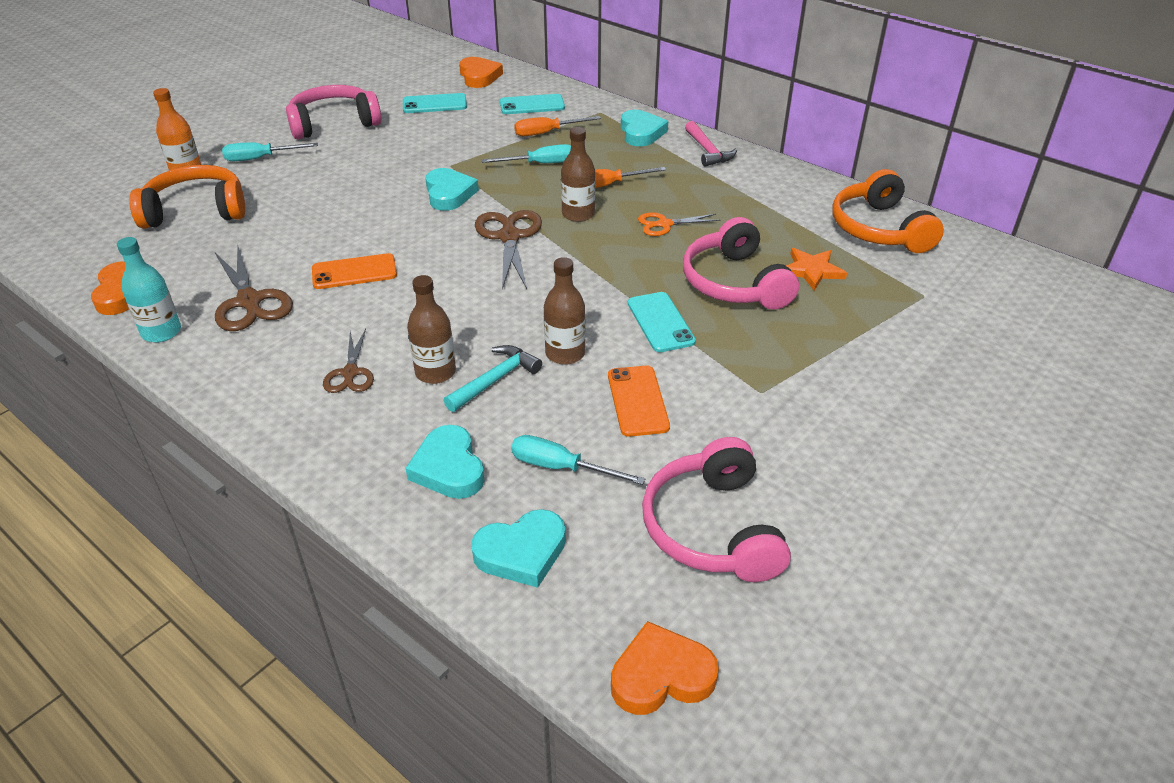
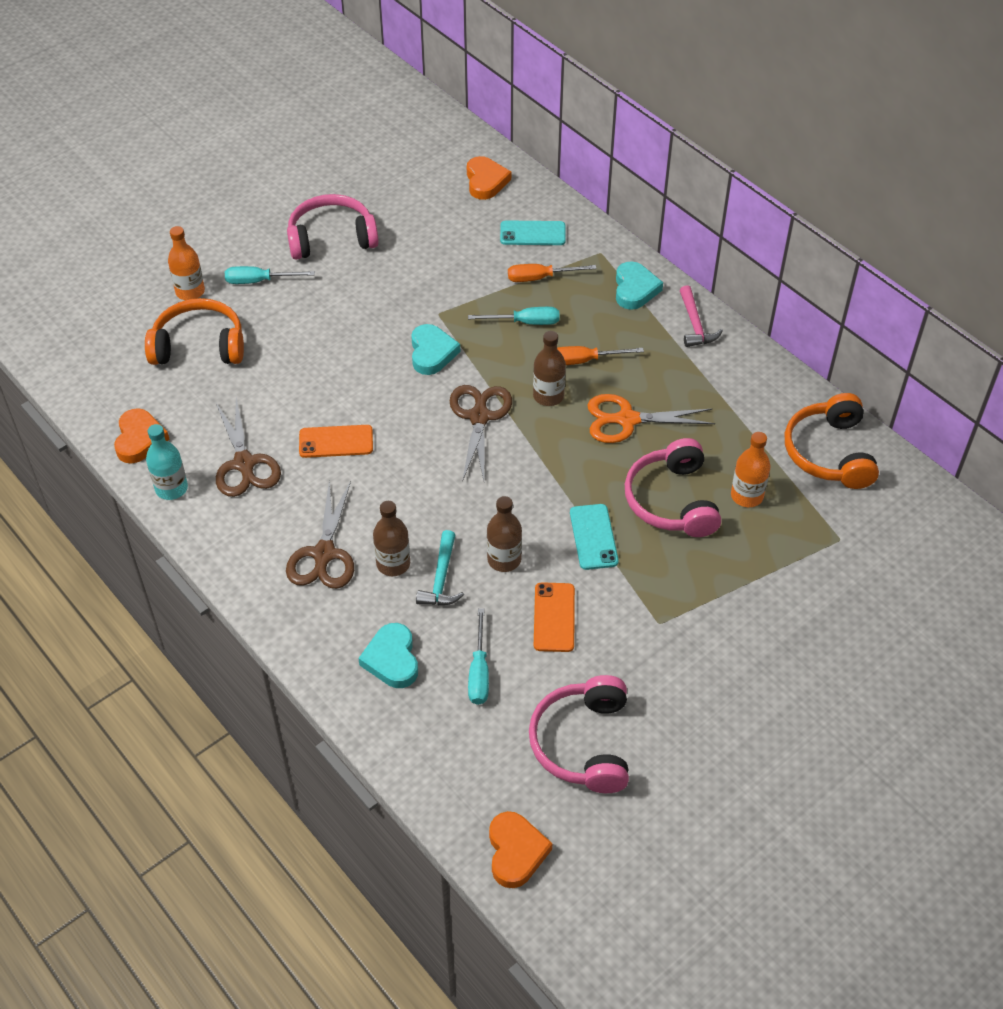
camera: 10 degrees right, 10 degrees up
(350, 373) = (324, 555): brown scissors -> brown scissors, size x1.64
(434, 104) = (434, 220): turquoise phone -> none
(495, 380) = (441, 578): turquoise hammer -> turquoise hammer turned 135 degrees clockwise
(521, 552) = (436, 741): turquoise heart -> none
(561, 467) = (479, 672): turquoise screwdriver -> turquoise screwdriver turned 120 degrees counterclockwise
(661, 675) = (516, 852): orange heart -> orange heart turned 90 degrees clockwise
(664, 224) = (626, 420): orange scissors -> orange scissors, size x1.64
(811, 270) = (747, 496): orange star -> orange bottle

